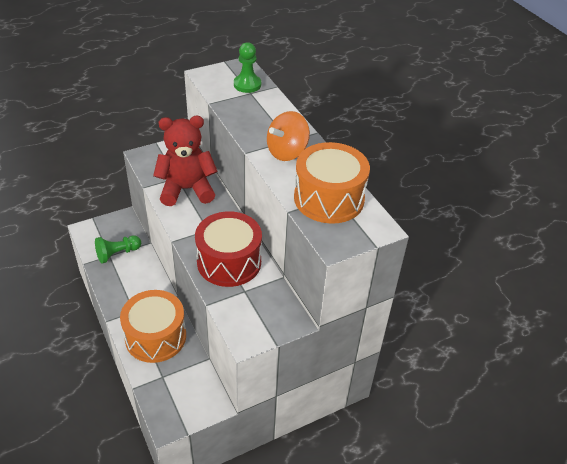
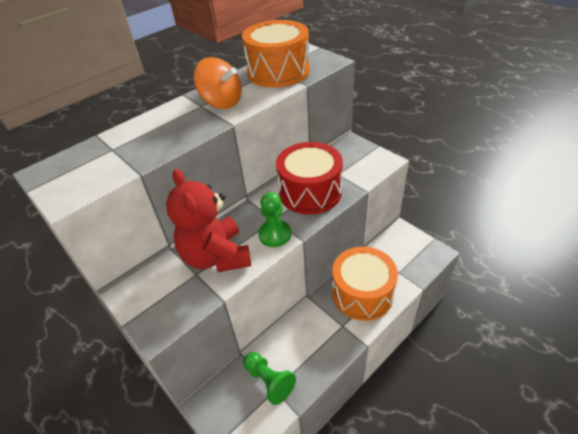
camera: 100 degrees left, 0 degrees up
(247, 85) = (93, 155): green pawn -> green pawn (275, 234)

